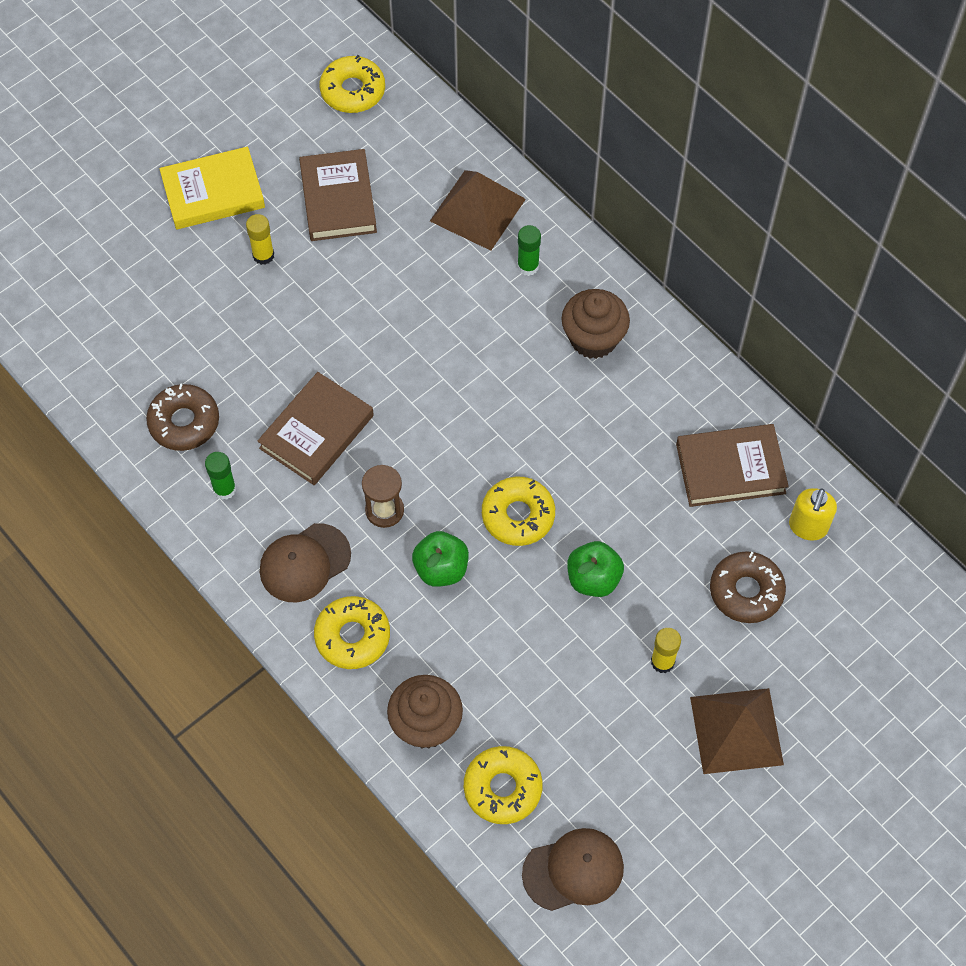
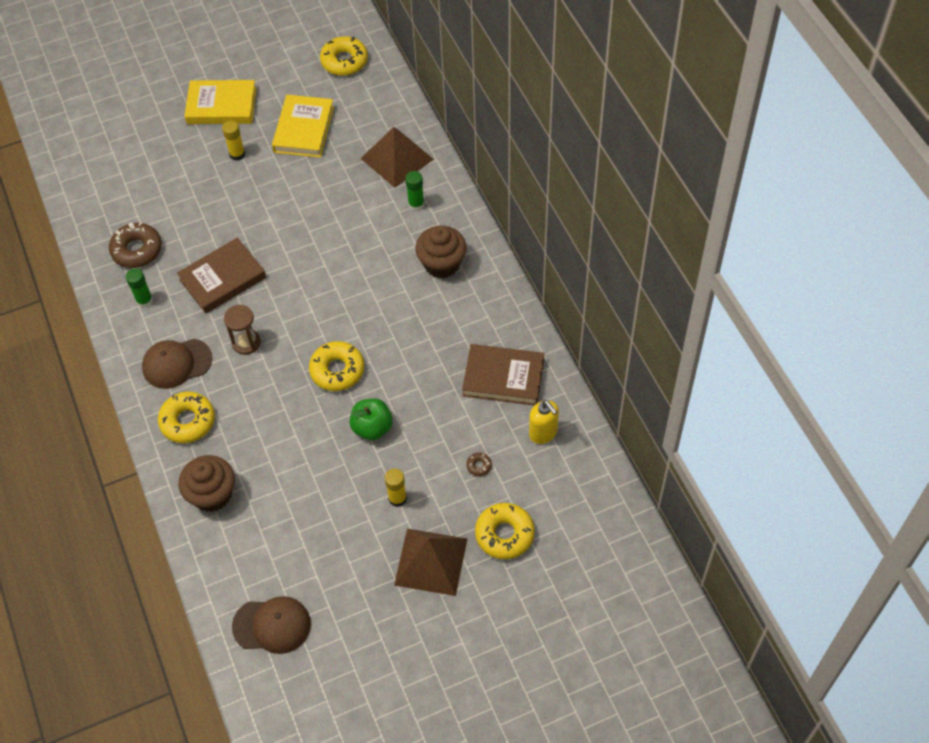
camera: 20 degrees right, 5 degrees down
(338, 199) = (304, 129): brown book -> yellow book
(441, 569) = (268, 392): green apple -> none
(502, 788) = (246, 554): yellow donut -> yellow donut (504, 534)
(746, 591) = (479, 466): brown donut -> brown donut, size x0.44
(808, 527) = (543, 433): yellow soap dispenser -> yellow soap dispenser turned 75 degrees counterclockwise

